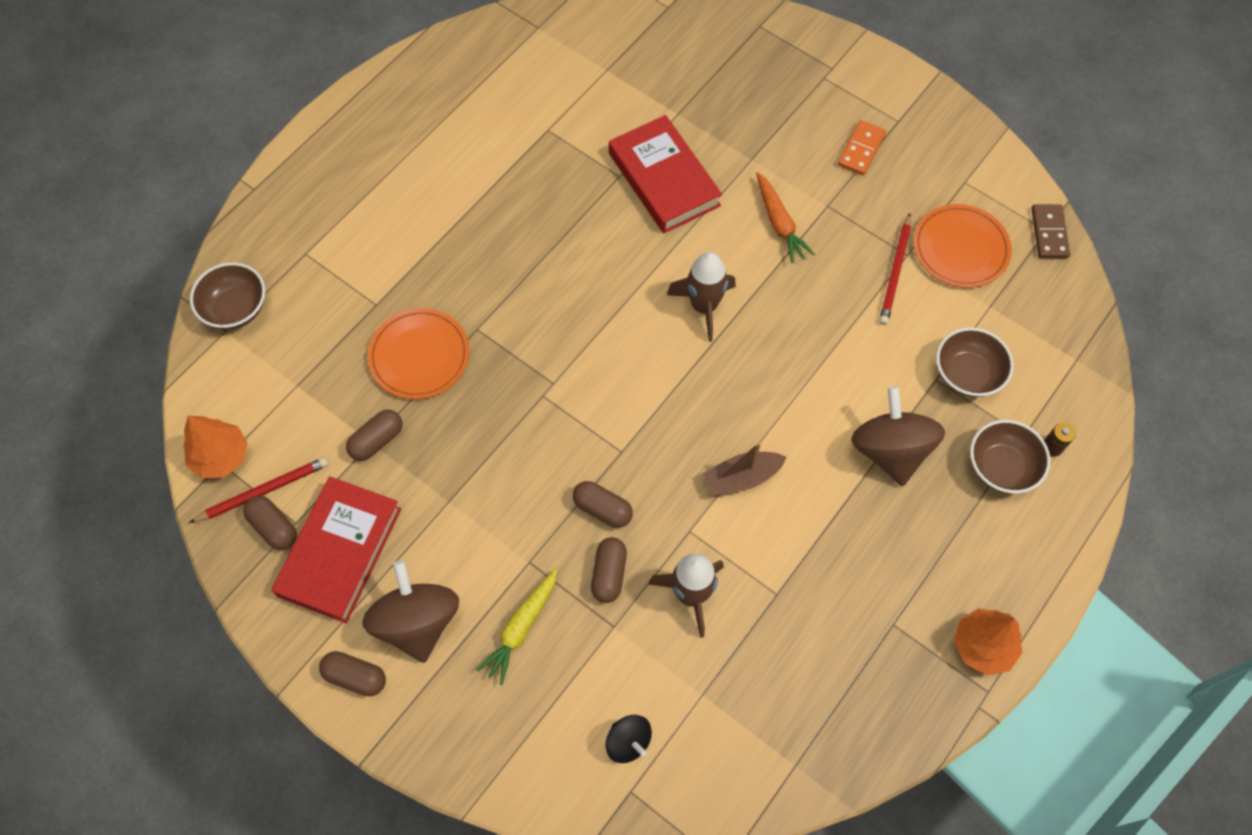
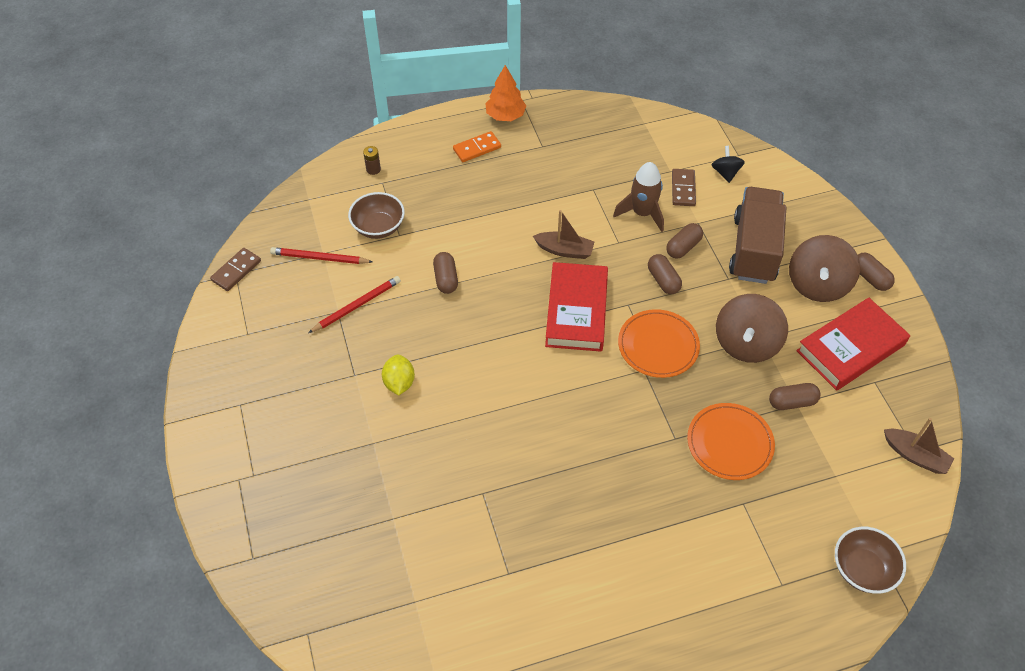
camera: 145 degrees left, 10 degrees down
(221, 456) = (915, 455): orange tree -> brown boat
(263, 491) = (890, 414): red pencil -> red pencil (319, 258)
(274, 527) = (891, 387): brown capsule -> brown capsule (446, 279)
(521, 628) = (754, 249): yellow carrot -> brown truck
(663, 179) = (451, 468): red book -> red book (576, 311)
(666, 672) = (683, 189): none -> brown domino
(704, 306) = (502, 358): brown rocket -> none
(779, 223) = (399, 383): orange carrot -> yellow lemon
(861, 150) = (289, 399): orange domino -> orange domino (477, 148)
(890, 450) = (464, 216): brown spinning top -> brown spinning top (746, 343)
(960, 248) = (300, 295): orange plate -> orange plate (658, 345)
(1001, 467) = (411, 176): brown bowl -> none

